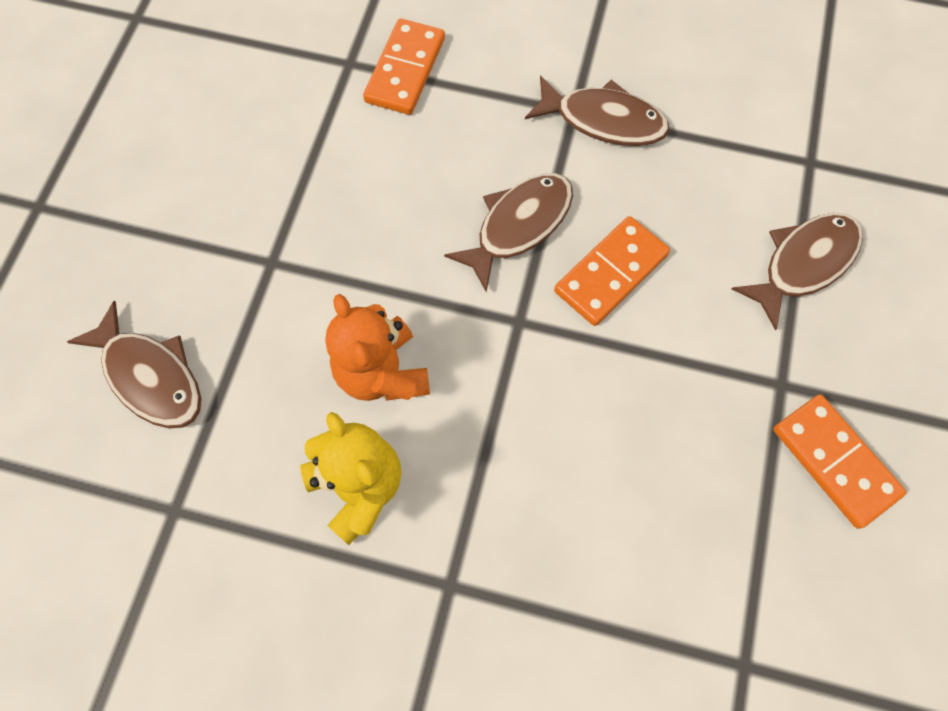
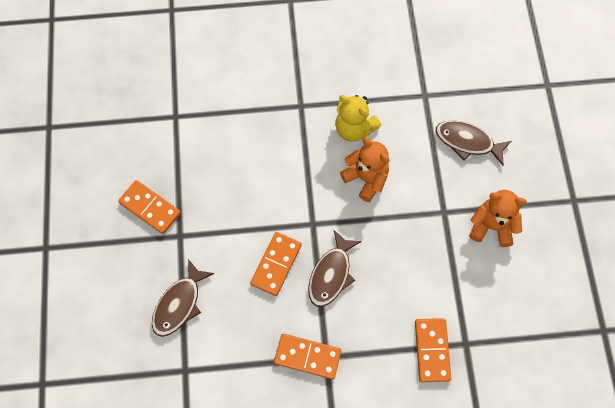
camera: 160 degrees right, 0 degrees up
(204, 211) = (491, 226): none -> orange teddy bear
(603, 120) = (307, 356): brown fish -> orange domino

